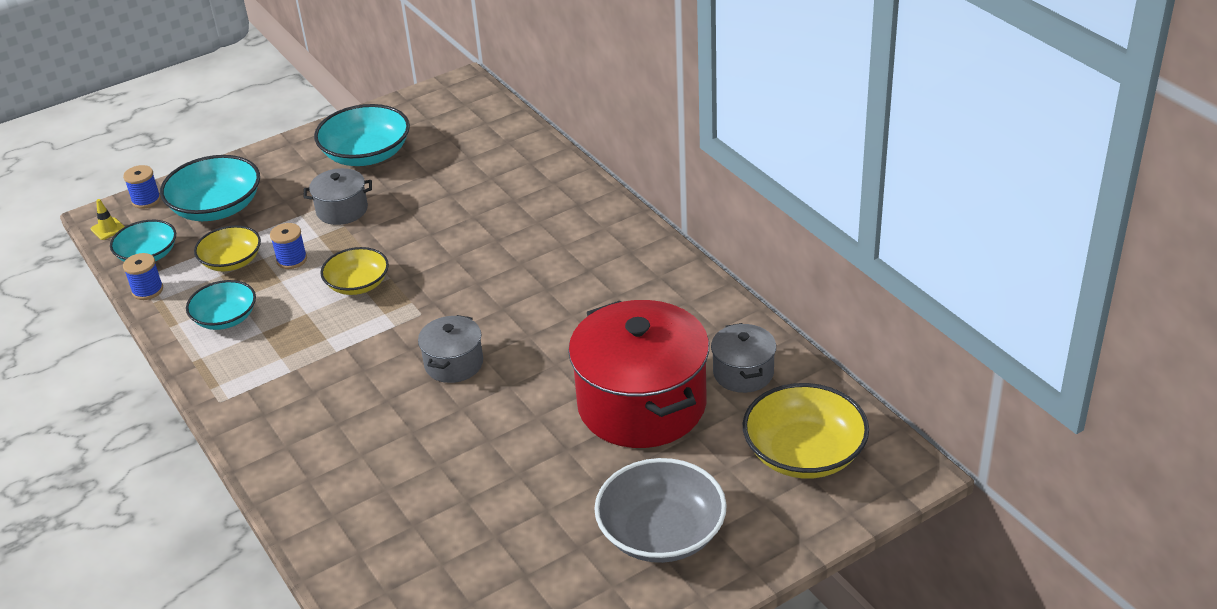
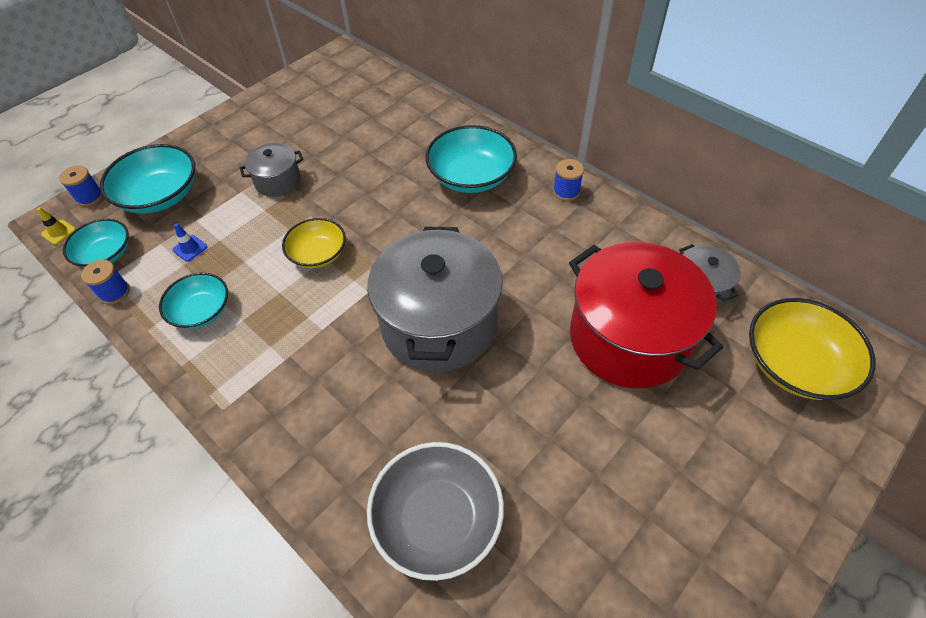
camera: 15 degrees left, 15 degrees up
(231, 261) = (190, 248): yellow bowl -> blue traffic cone
(292, 260) = (247, 238): blue spool -> blue spool (566, 191)
(366, 155) = (282, 126): turquoise bowl -> turquoise bowl (471, 176)
(454, 364) = (439, 324): grey pot -> grey pot, size x2.09
(661, 533) = (717, 483): grey bowl -> grey bowl (437, 519)

